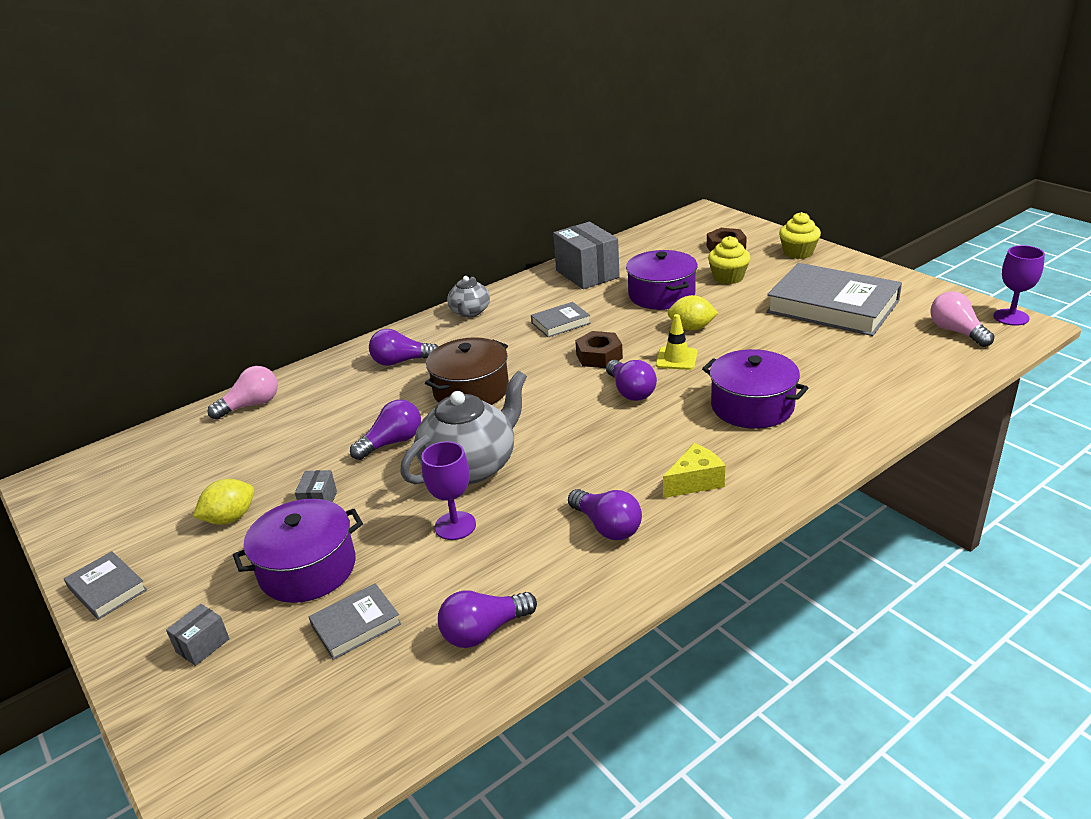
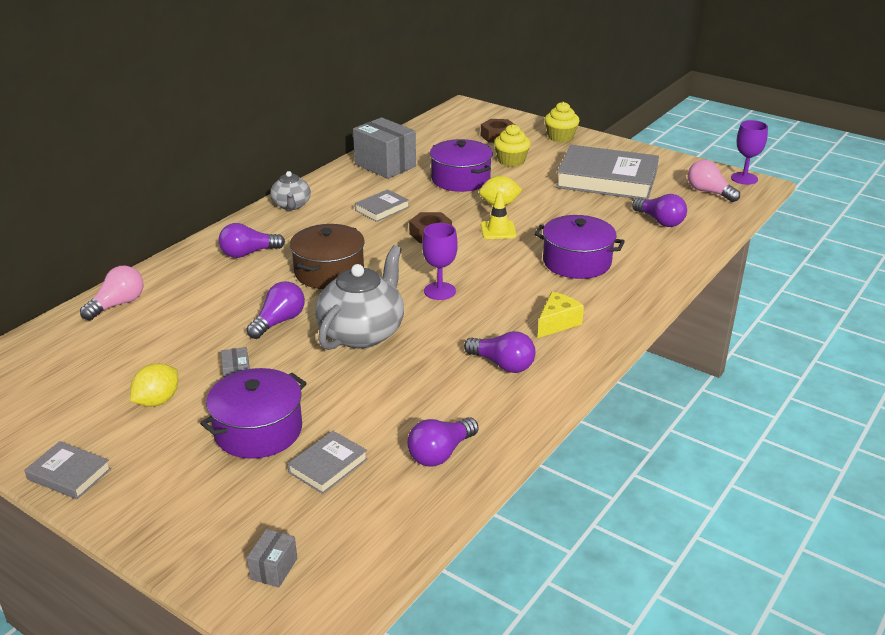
camera: 20 degrees left, 0 degrees up
(202, 645) = (195, 503): grey box -> grey box (274, 569)
(455, 526) = (374, 380): purple goblet -> purple goblet (439, 291)
(630, 391) = (471, 259): purple light bulb -> purple light bulb (660, 221)

